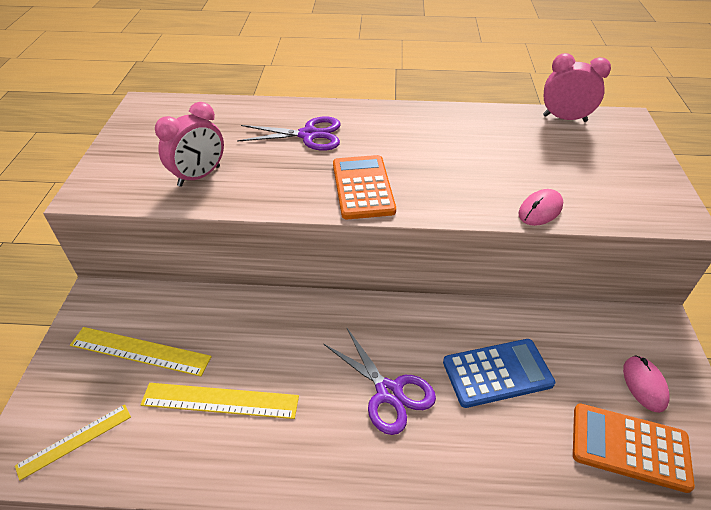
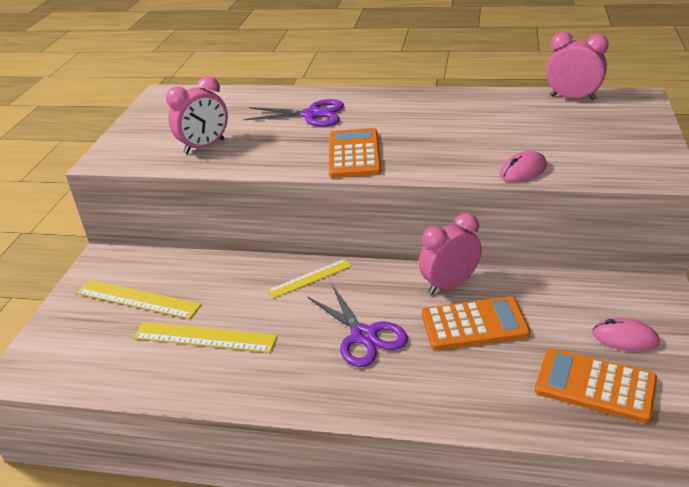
camera: 10 degrees right, 10 degrees down
(75, 440) = (73, 361): yellow ruler -> yellow ruler (310, 278)
(464, 323) = (449, 285): none -> pink clock
(497, 373) = (474, 324): blue calculator -> orange calculator
(644, 385) = (625, 338): pink mouse -> pink mouse turned 75 degrees counterclockwise

